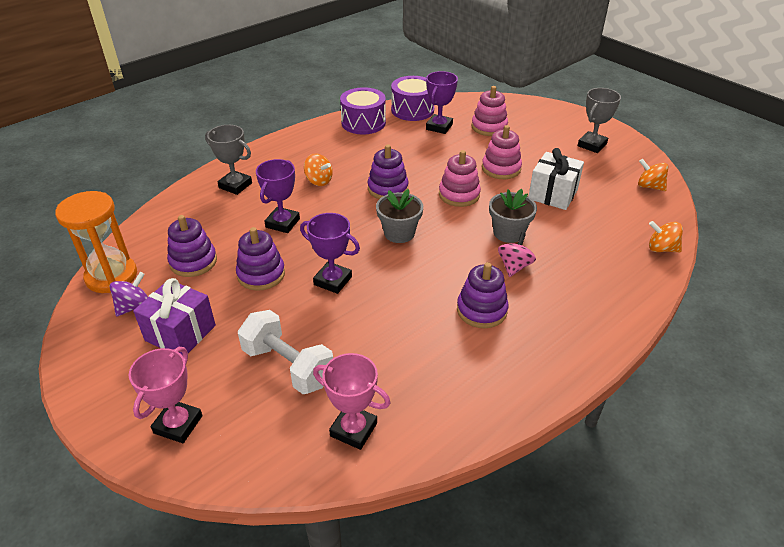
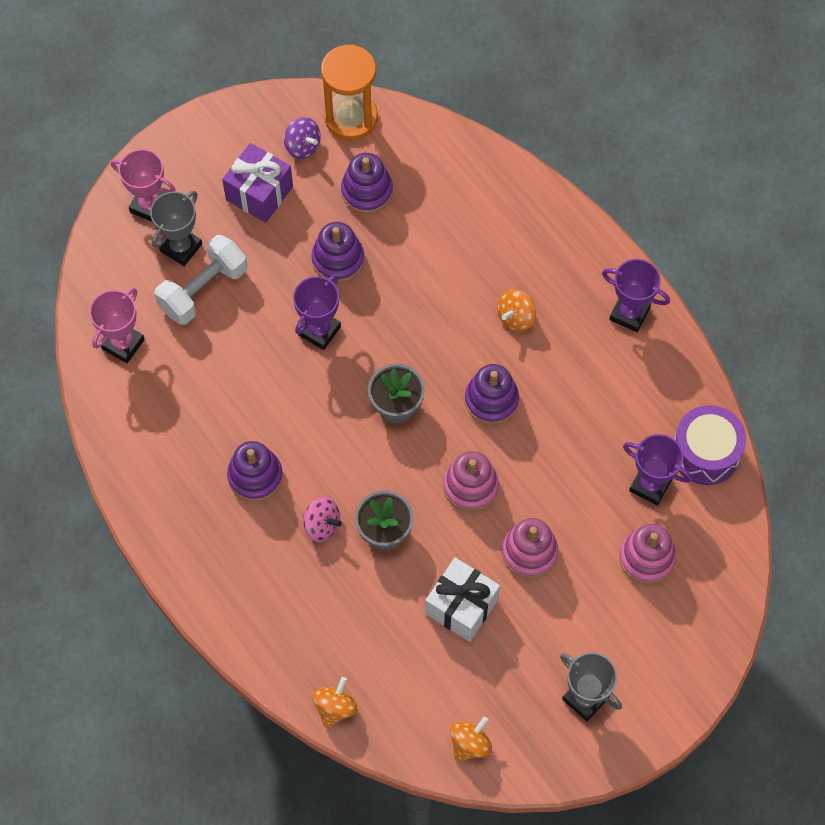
camera: 95 degrees right, 25 degrees up
(235, 185) = (512, 221): grey trophy -> grey trophy (181, 247)
(282, 223) = (428, 278): purple trophy -> purple trophy (629, 313)
(363, 123) = (667, 379): purple drum -> none

